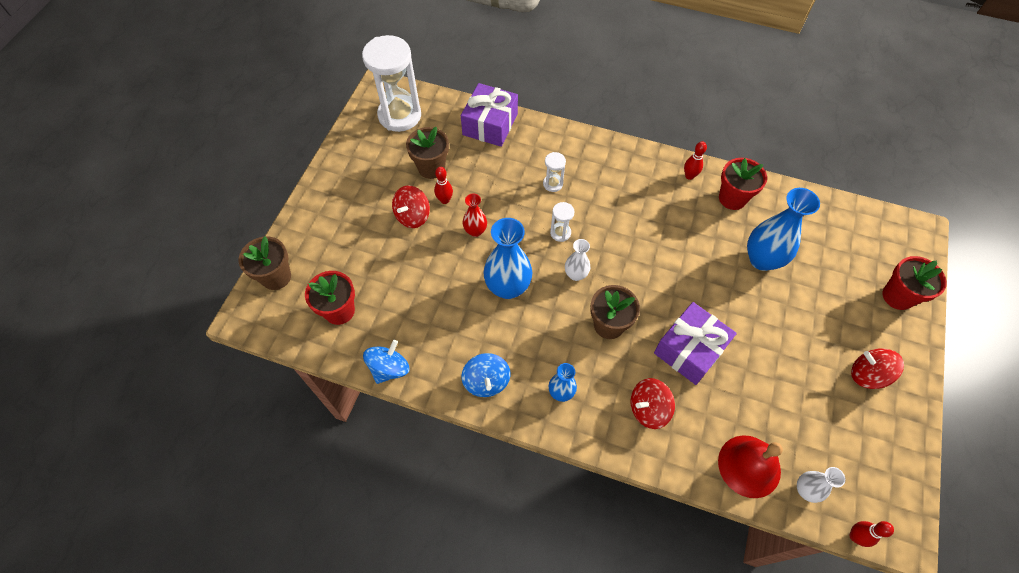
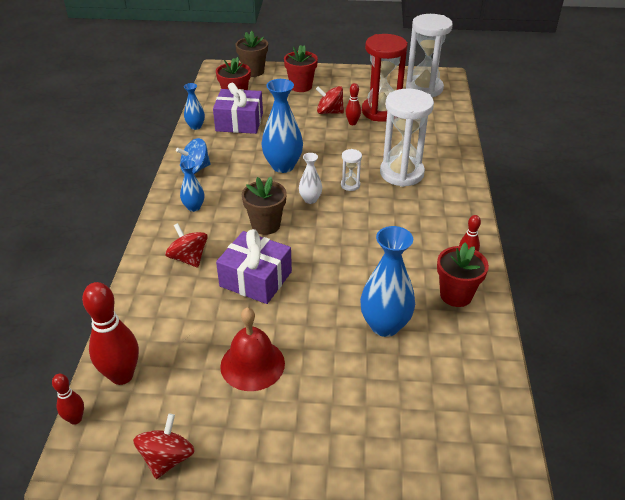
camera: 75 degrees right, 20 degrees down
(389, 368) = (195, 126): blue spinning top -> blue vase
(431, 168) = (381, 111): brown flower pot -> red hourglass
(475, 231) = (330, 142): red vase -> none
(490, 124) = (446, 131): purple gift -> purple gift (239, 122)
(553, 184) = (401, 173): white hourglass -> white hourglass, size x2.30
(749, 466) = (142, 331): red bell -> red bell (252, 364)
(805, 490) = (122, 375): white vase -> red bowling pin
(867, 375) = (265, 429): red spinning top -> red spinning top (167, 458)
(897, 296) = (388, 462): red flower pot -> red flower pot (301, 86)

